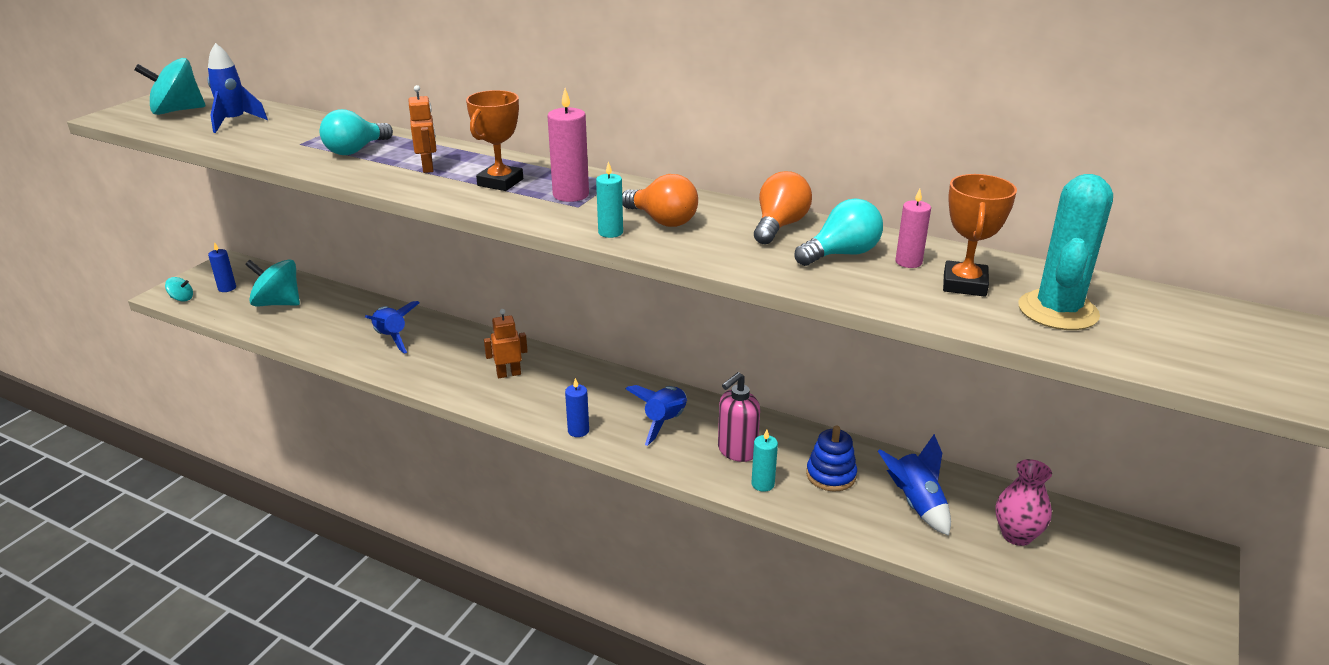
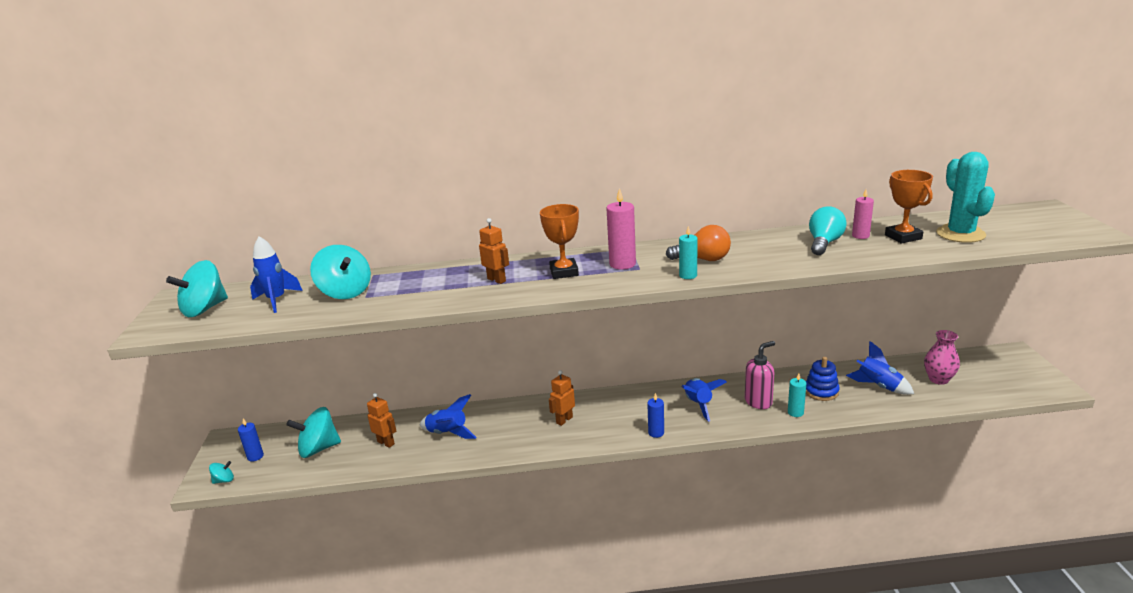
camera: 30 degrees left, 5 degrees down
(293, 133) = (345, 292): none -> turquoise spinning top
(333, 322) = (386, 443): none -> orange robot
(355, 150) = (420, 287): turquoise light bulb -> none
(736, 451) = (758, 402): pink soap dispenser -> pink soap dispenser turned 135 degrees counterclockwise
(779, 226) = (768, 240): orange light bulb -> none

